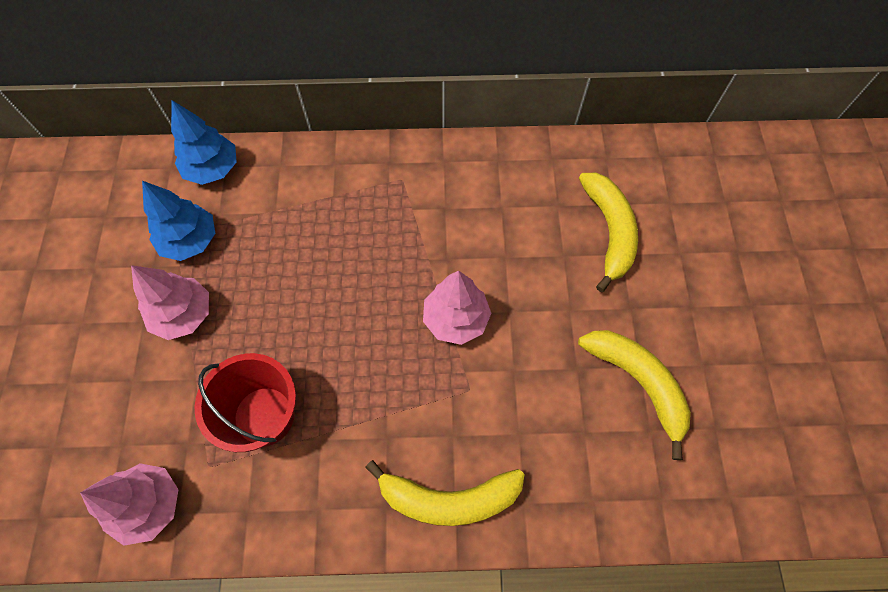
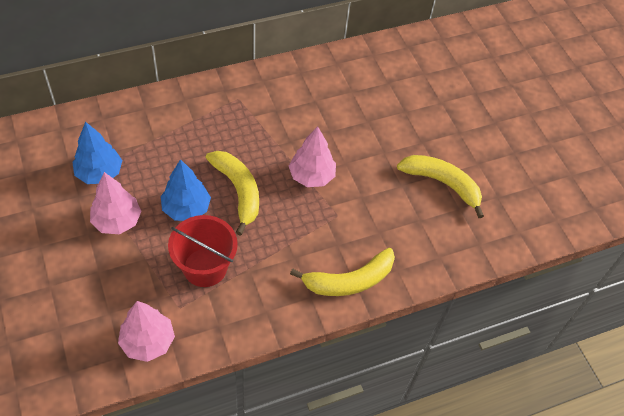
camera: 25 degrees left, 10 degrees down
(213, 169) = (94, 122): blue tree -> blue tree (186, 208)
(609, 231) = (391, 99): yellow banana -> yellow banana (238, 191)

